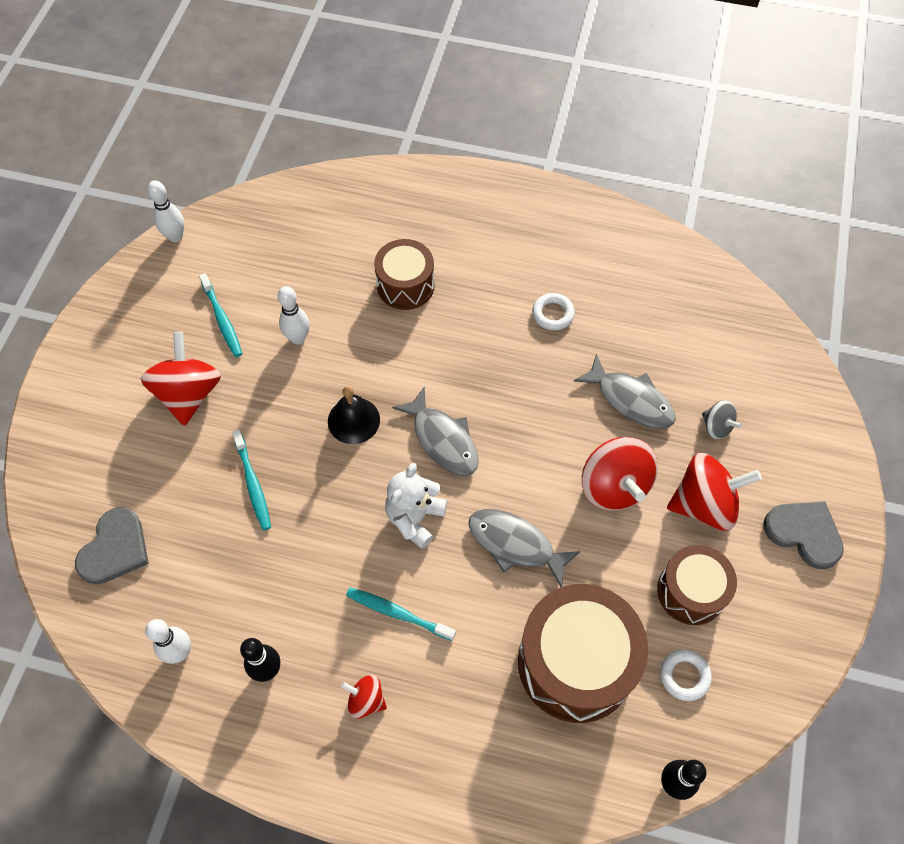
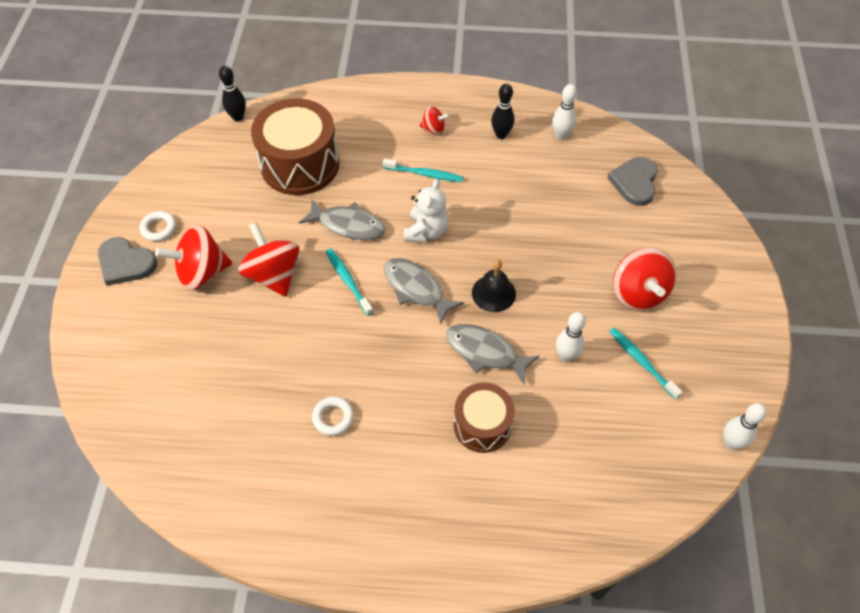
camera: 170 degrees right, 5 degrees down
(253, 483) = (556, 236): turquoise toothbrush -> turquoise toothbrush (348, 281)
(630, 400) = (258, 346): grey fish -> grey fish (485, 352)
(684, 676) = (227, 167): white ring -> white ring (159, 228)
(691, 591) = (218, 214): brown drum -> none
(716, 426) = (184, 334): grey spinning top -> none

